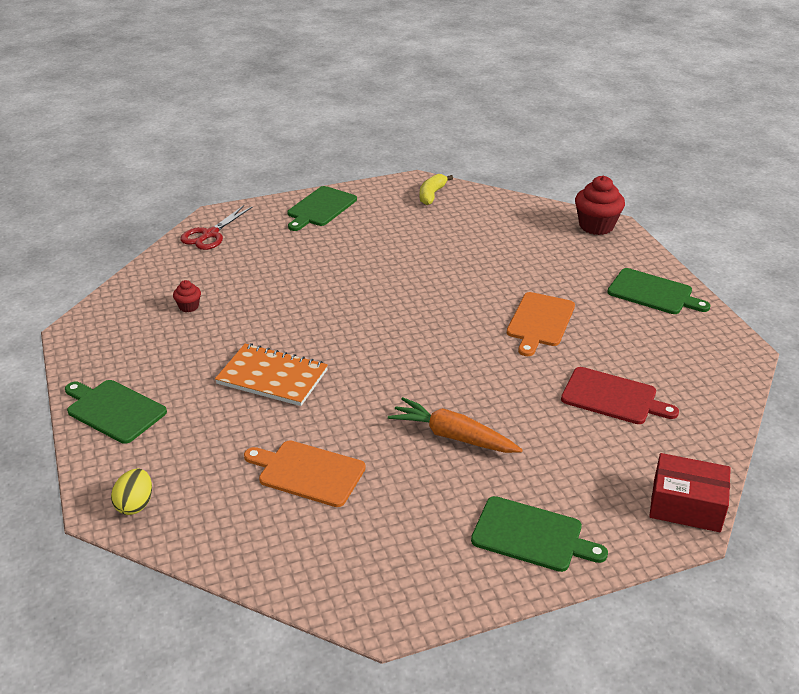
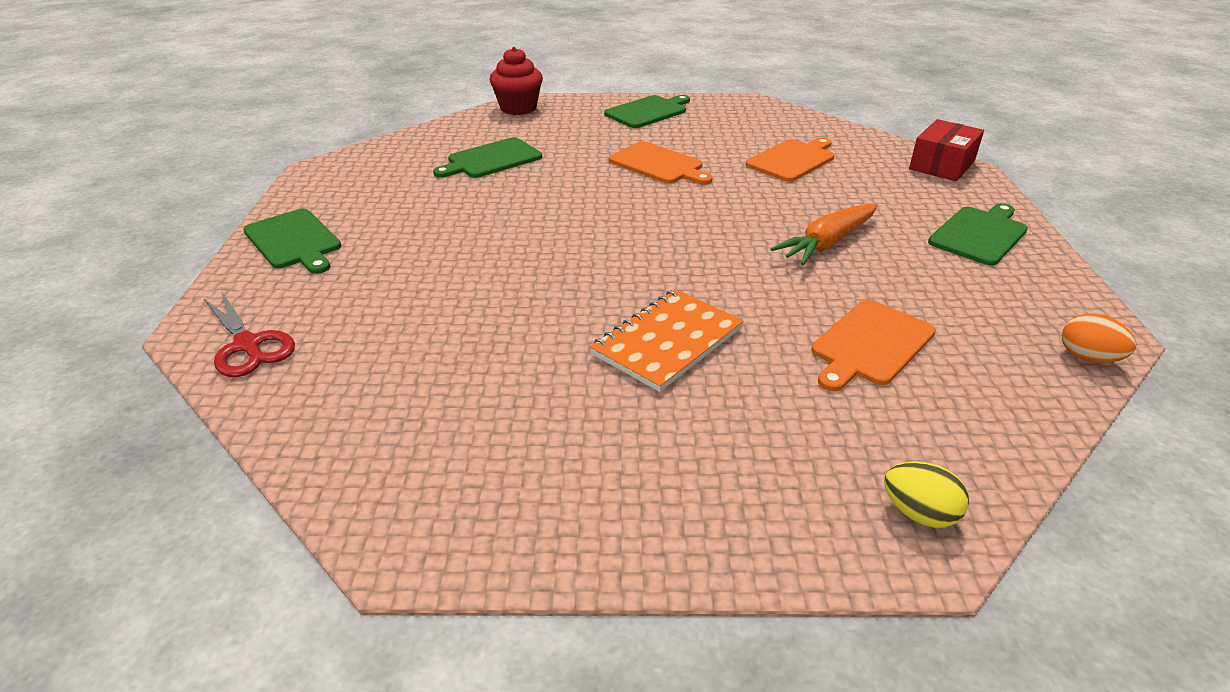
camera: 70 degrees left, 0 degrees up
(114, 410) = (677, 516): green cutting board -> green cutting board (491, 159)
(189, 307) = (439, 395): red cupcake -> none
(340, 601) = (1088, 358): none -> orange egg
(432, 195) = (359, 167): yellow banana -> none
(613, 397) = (792, 160): red cutting board -> orange cutting board

